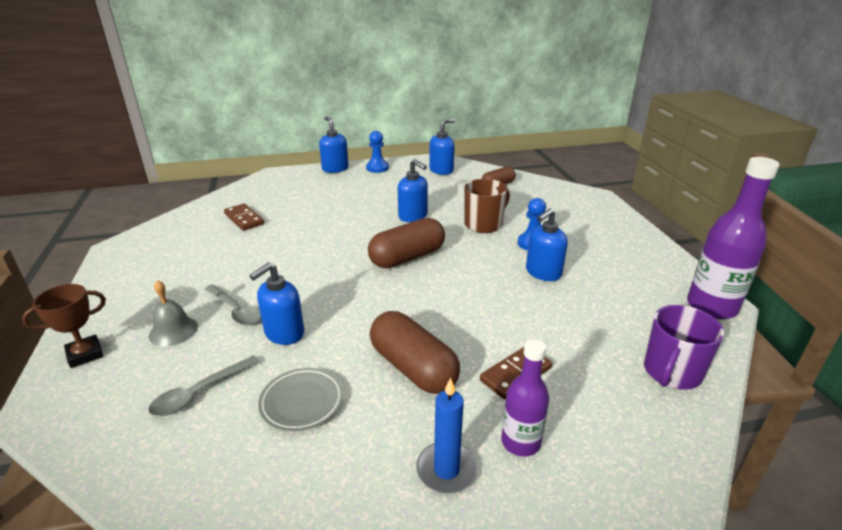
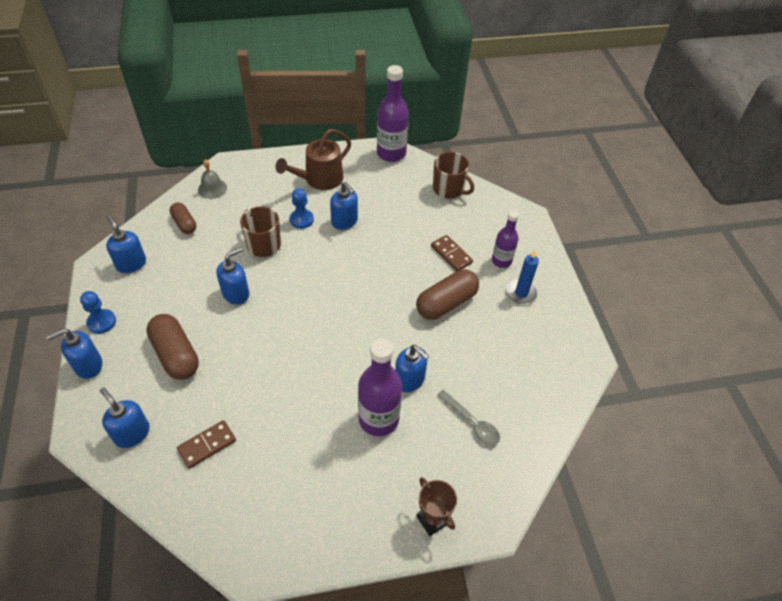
camera: 90 degrees left, 20 degrees up
(173, 331) = (404, 460): grey bell -> grey bell (212, 188)
(235, 310) = (378, 419): grey spoon -> purple bottle
(267, 190) = (132, 433): none -> blue soap dispenser
(302, 402) = (478, 361): grey plate -> none
(407, 257) = (311, 301): brown capsule -> brown capsule (176, 355)
(610, 251) = (319, 179): none -> brown watering can
(671, 372) = (449, 189): purple mug -> brown mug

